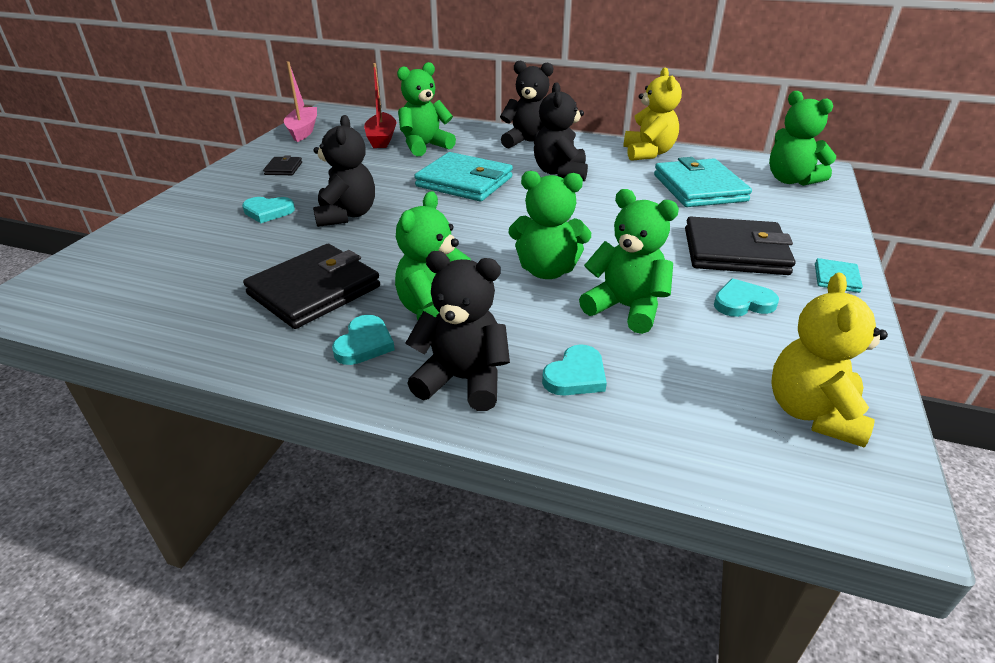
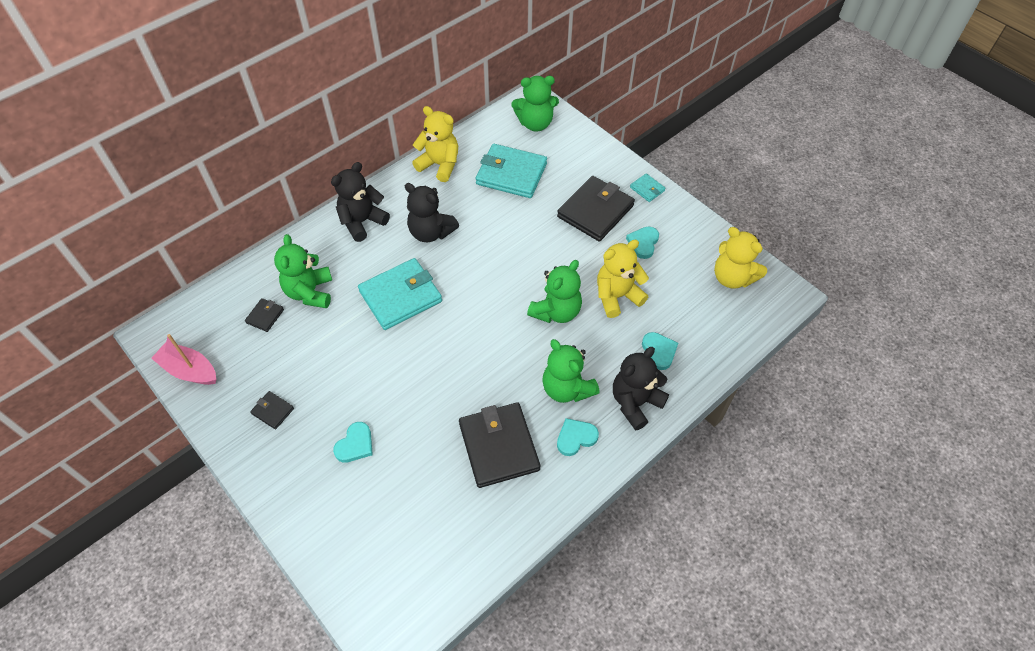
camera: 60 degrees left, 20 degrees up
(346, 215) = (401, 393): black teddy bear -> none
(364, 344) = (575, 438): turquoise heart -> turquoise heart turned 75 degrees counterclockwise
(381, 138) = (265, 316): red boat -> black wallet
(626, 308) = (617, 296): green teddy bear -> yellow teddy bear

